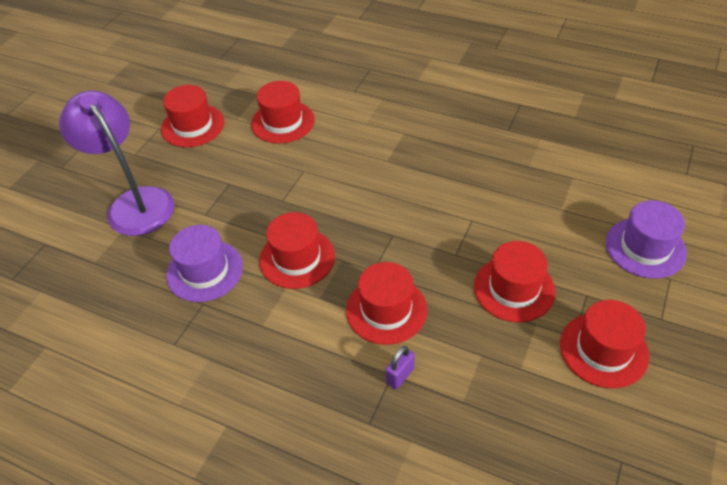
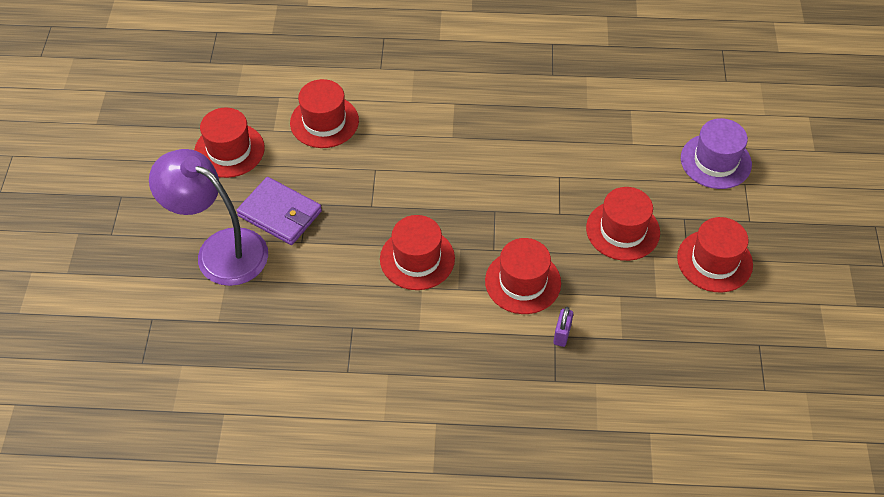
camera: 25 degrees left, 5 degrees up
(201, 186) = (280, 213): none -> purple wallet
(205, 271) = (335, 296): purple hat -> none

